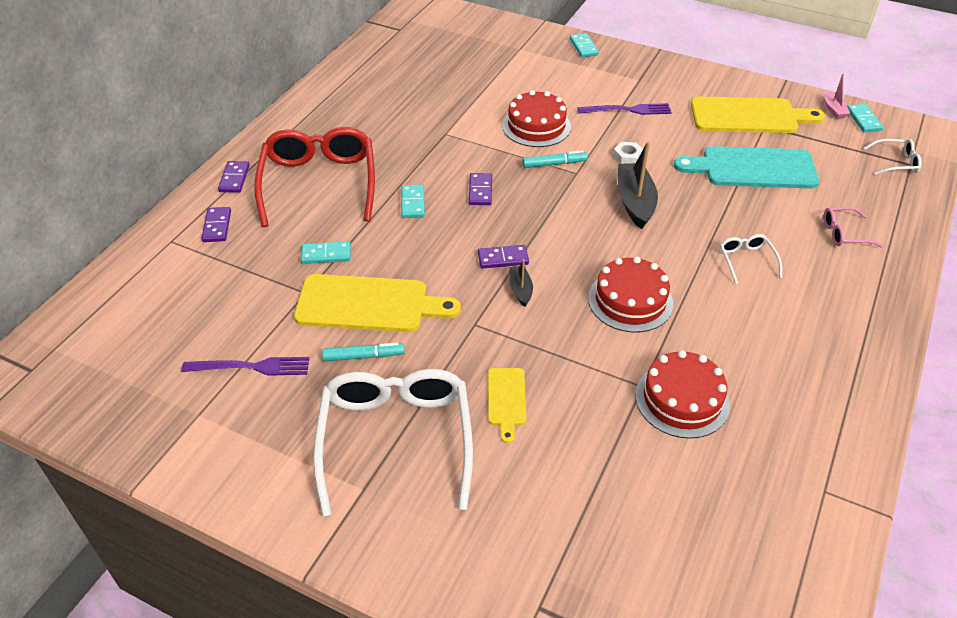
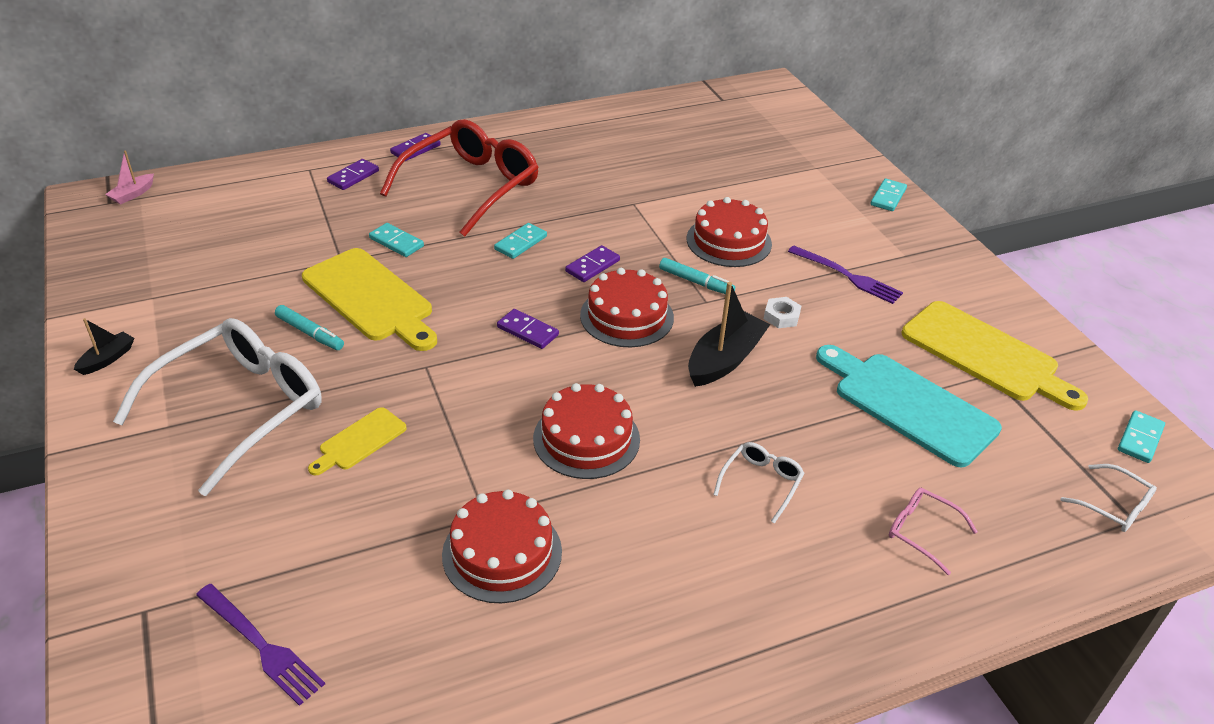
camera: 40 degrees right, 5 degrees down
(251, 367) = (229, 289): purple fork -> purple fork (261, 646)
(520, 290) = (503, 365): black boat -> black boat (107, 359)
(546, 211) = (627, 316): none -> red cake
(833, 109) = (1113, 406): pink boat -> pink boat (133, 194)

